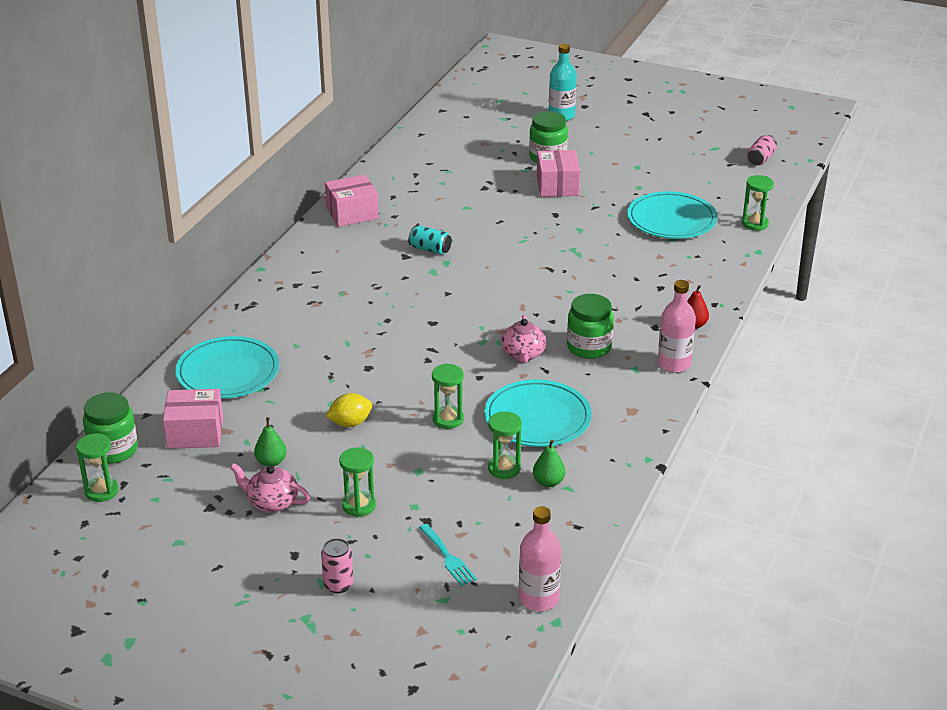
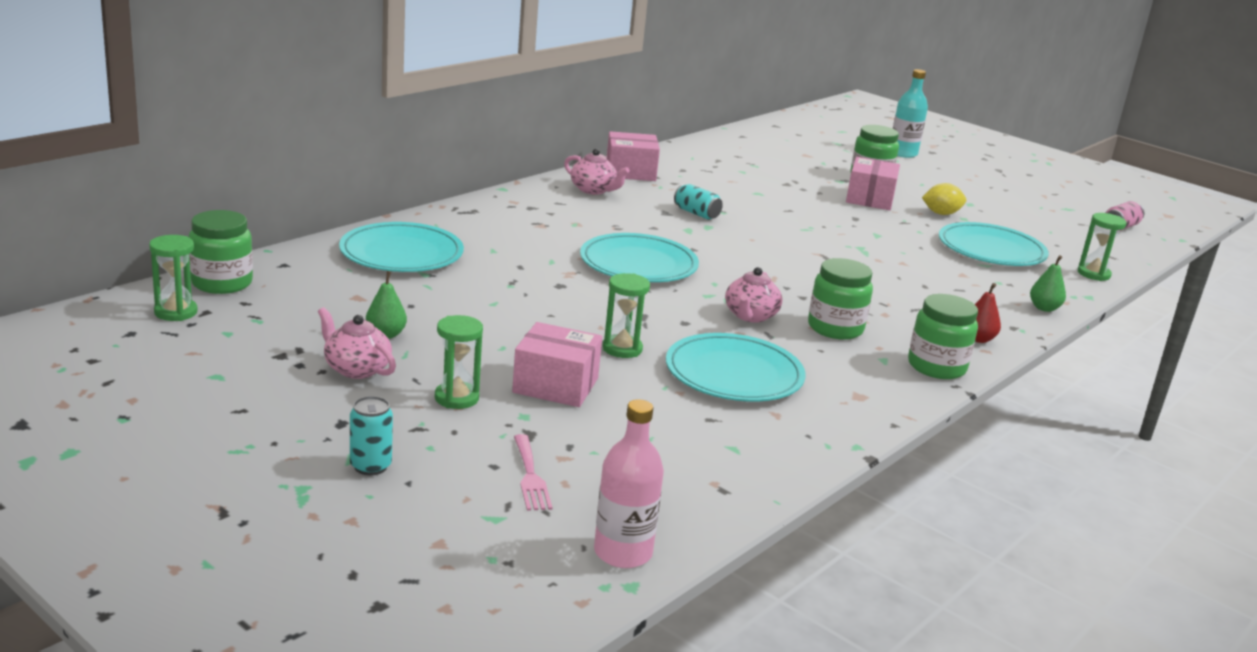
camera: 15 degrees right, 10 degrees down
(195, 432) = (323, 291): pink box -> pink box (555, 385)
(334, 246) = (593, 190): none -> pink teapot
(338, 585) = (370, 466): pink can -> turquoise can
(350, 423) = (504, 325): yellow lemon -> yellow lemon (941, 213)
(414, 324) = (638, 264): none -> turquoise plate
(448, 557) = (530, 476): turquoise fork -> pink fork
(504, 469) = (662, 409): green hourglass -> none
(548, 482) = (711, 436): green pear -> green pear (1044, 308)
(674, 364) = (936, 367): pink bottle -> green jar

